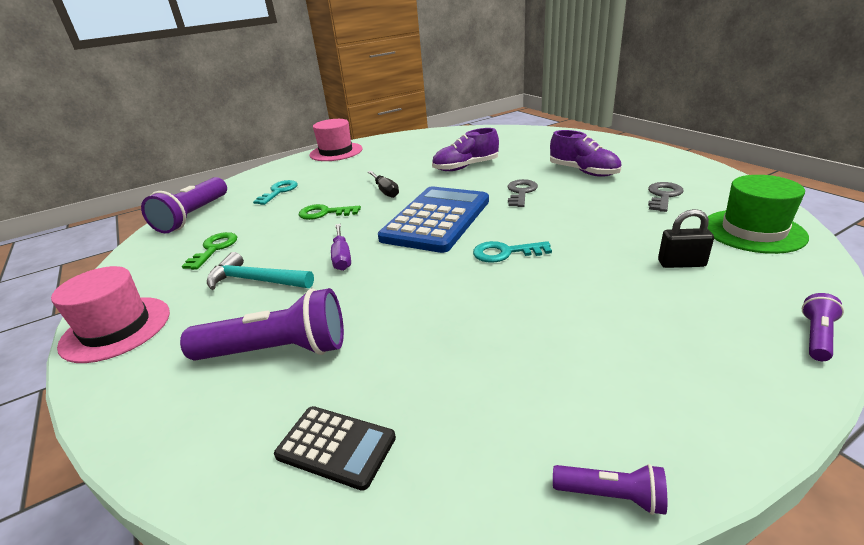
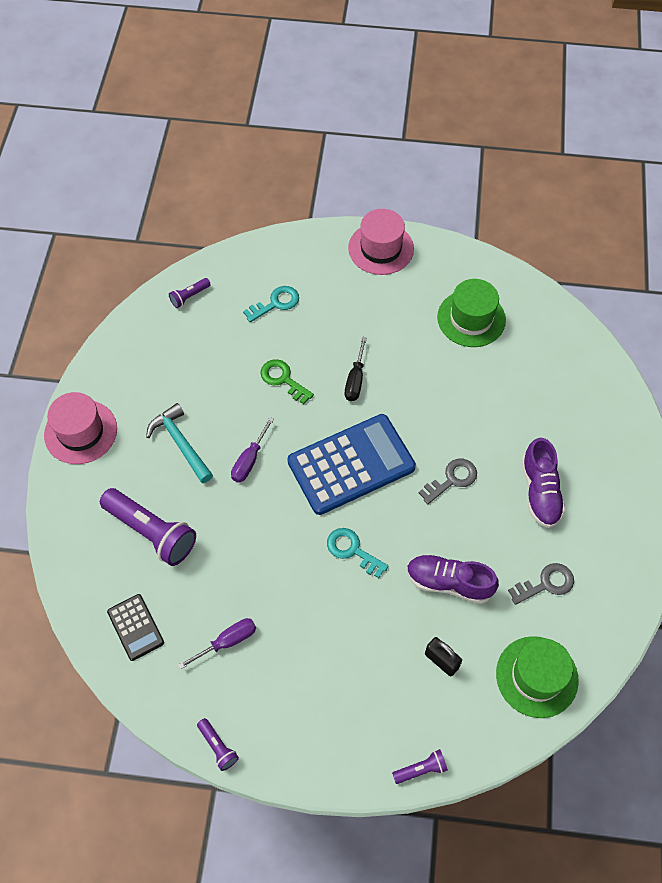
camera: 35 degrees right, 30 degrees up
(193, 216) = (189, 296): purple flashlight -> purple flashlight, size x0.47
(214, 249) = (177, 371): green key -> none
(431, 148) = (471, 318): none -> green hat
(465, 167) = (458, 392): purple shoe -> purple shoe (449, 582)
(475, 379) = (227, 642): none -> purple screwdriver

